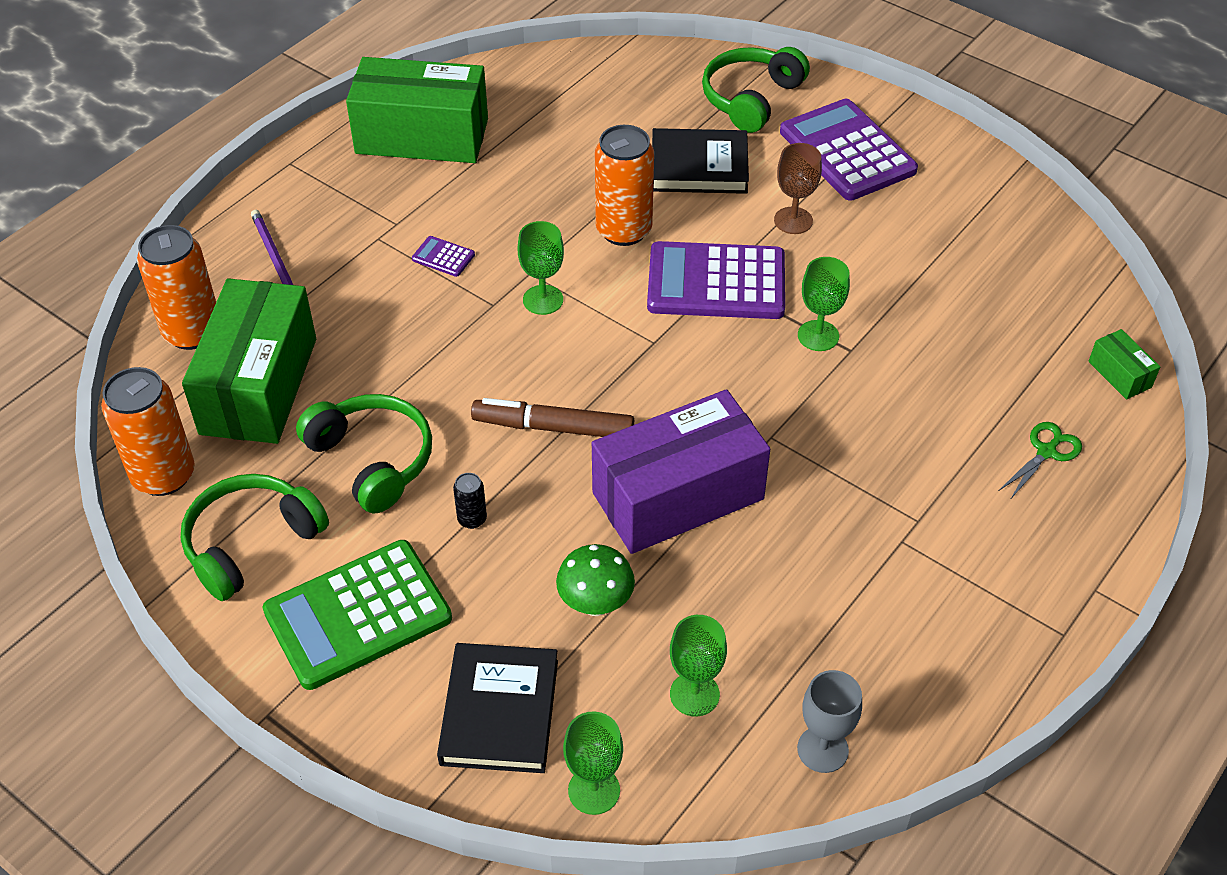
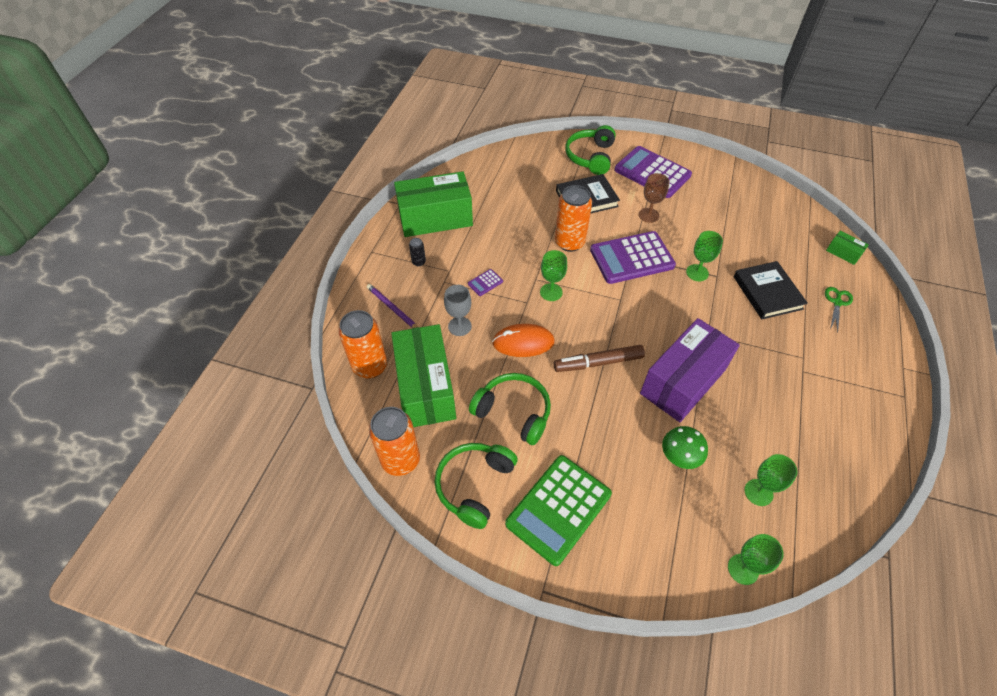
camera: 20 degrees left, 5 degrees up
(443, 257) = (485, 283): purple calculator -> purple calculator turned 45 degrees counterclockwise
(450, 363) = (523, 342): none -> orange mouse
(472, 519) = (586, 429): black can -> black can (419, 262)
(500, 712) = (667, 540): black book -> black book (767, 292)
(822, 749) = (838, 501): grey goblet -> grey goblet (459, 326)

